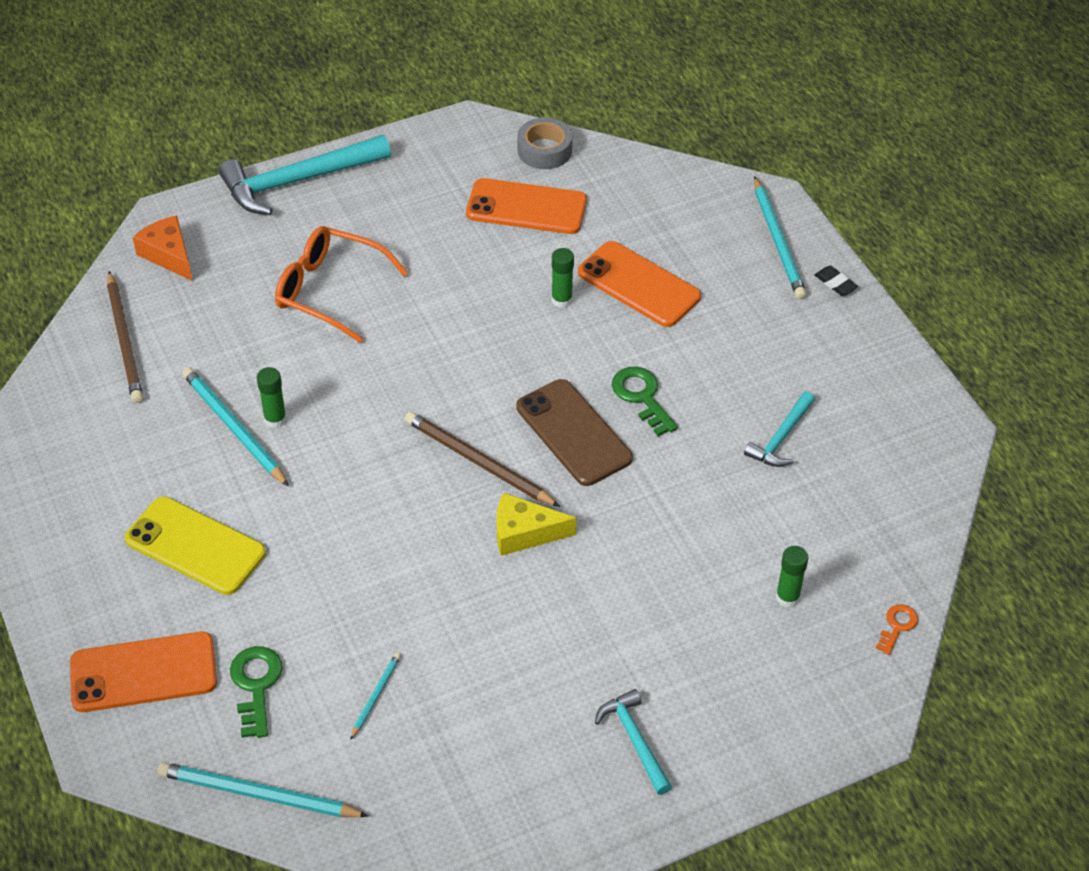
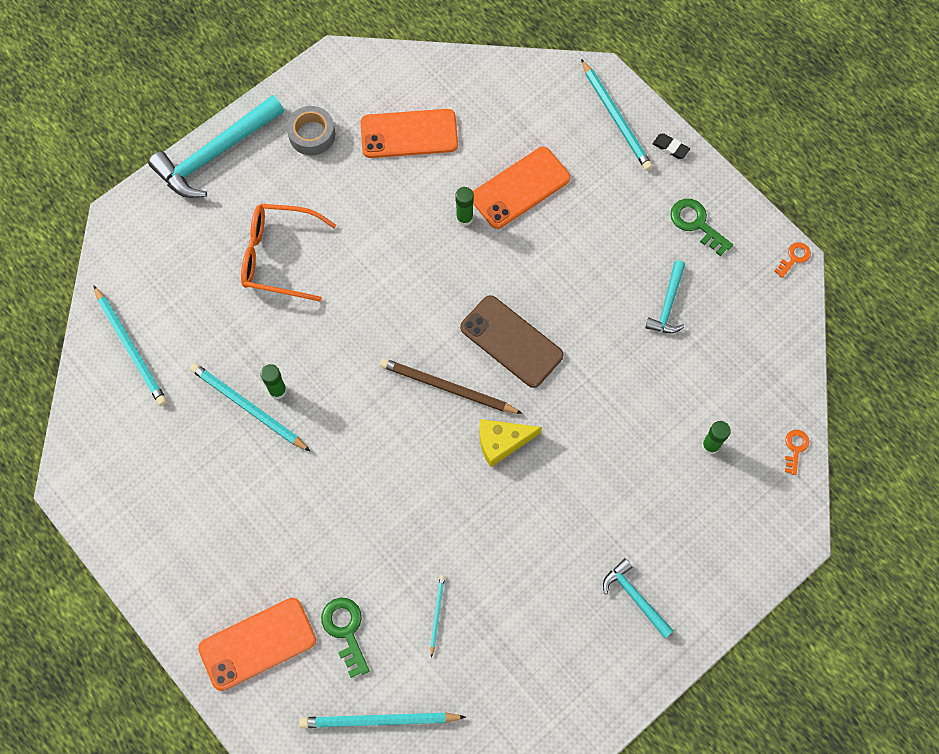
camera: 15 degrees left, 20 degrees up
(125, 340) = (131, 348): brown pencil -> turquoise pencil
(168, 255) = (135, 255): orange cheese -> none
(195, 546) = (256, 523): yellow phone -> none
(544, 150) = (406, 72): grey tape -> grey tape (312, 134)
(638, 285) = (520, 188): orange phone -> orange phone turned 60 degrees counterclockwise
(642, 397) = (553, 294): green key -> green key (696, 224)
(956, 425) = (794, 258): none -> orange key

